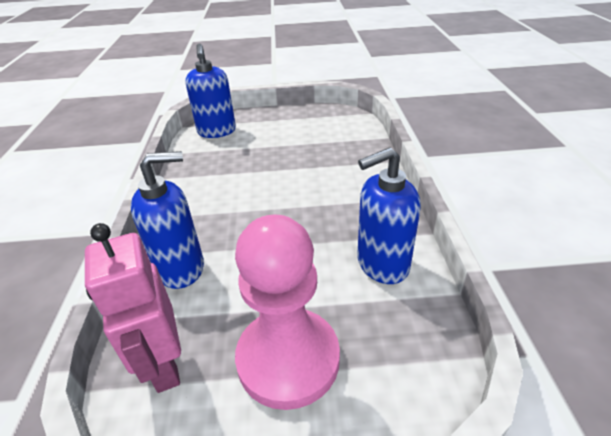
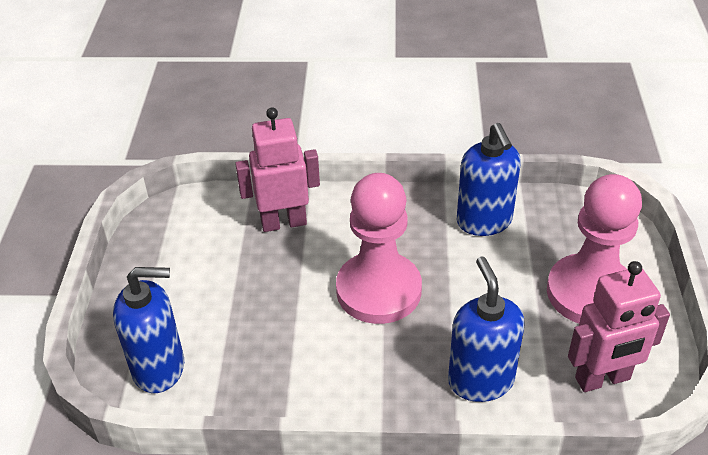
camera: 85 degrees left, 5 degrees up
(282, 205) = (378, 290): none -> pink pawn
(347, 155) = (283, 222): none -> pink robot

